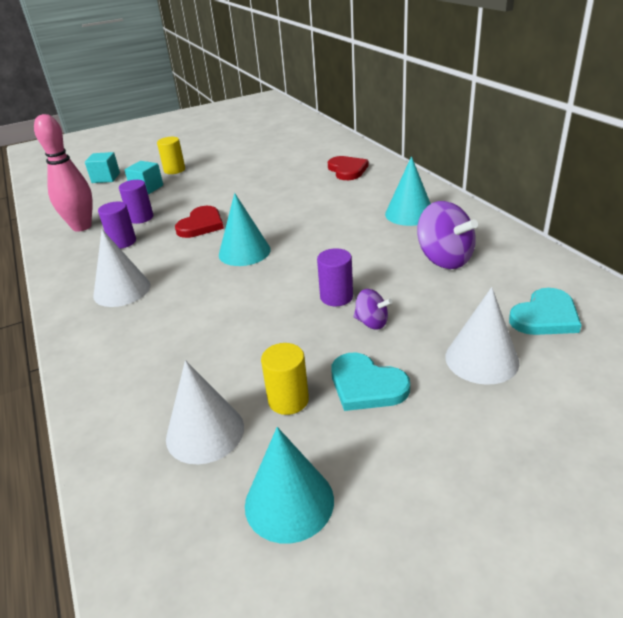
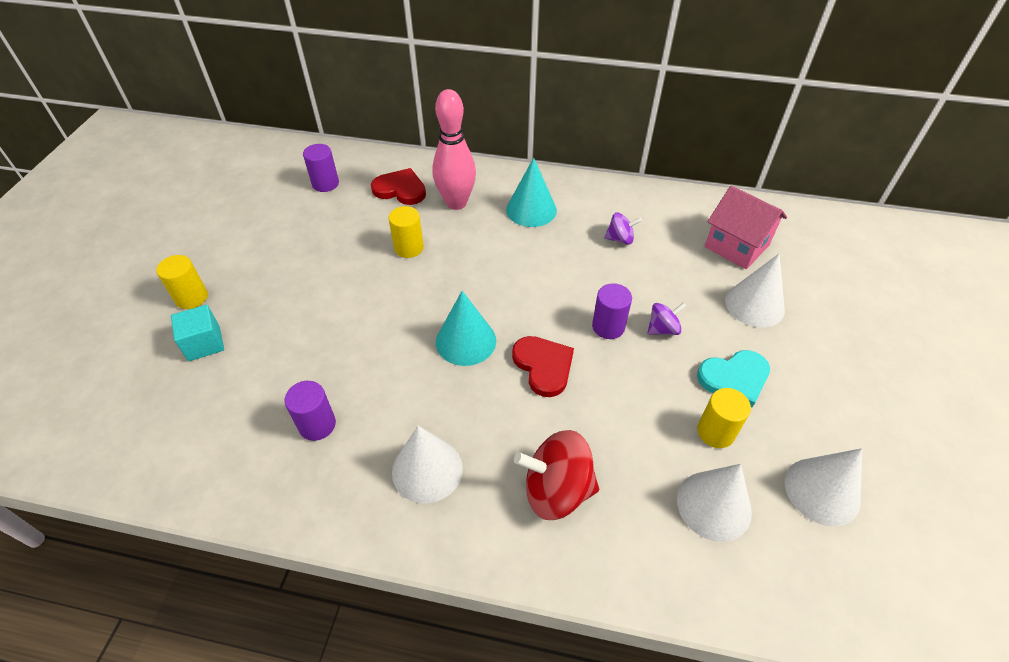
camera: 55 degrees left, 15 degrees up
(81, 227) = (220, 447): pink bowling pin -> pink bowling pin (456, 203)
(106, 178) = (105, 367): turquoise cube -> none
(141, 218) = (278, 383): purple cylinder -> purple cylinder (325, 184)
(149, 346) = (556, 490): none -> red spinning top
(201, 225) = (367, 343): red heart -> red heart (543, 366)
(289, 502) = (822, 491): turquoise cone -> white cone
(299, 197) = (409, 248): none -> yellow cylinder
(444, 259) = (620, 239): purple spinning top -> purple spinning top, size x0.54
(545, 316) = (736, 246): turquoise heart -> pink house

